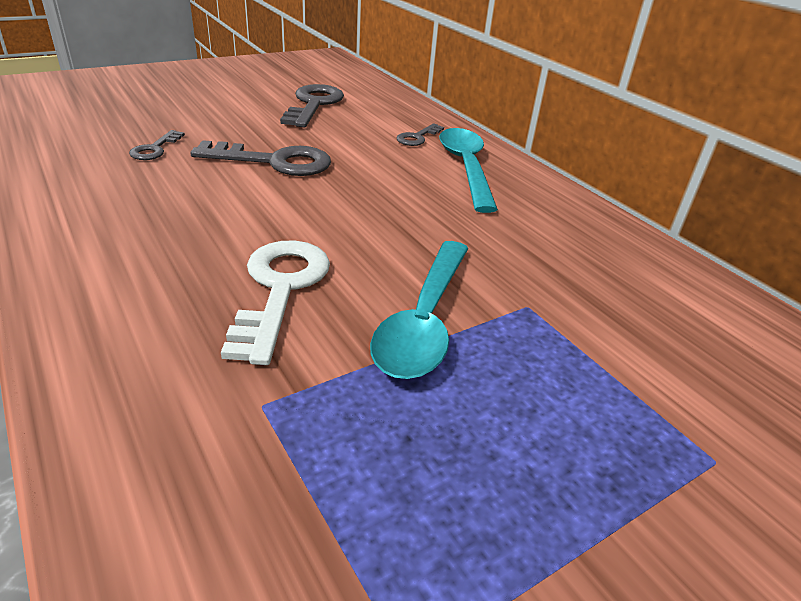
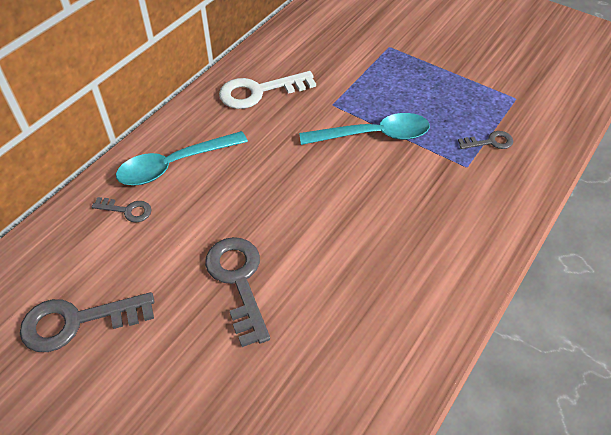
camera: 110 degrees left, 15 degrees up
(155, 149) = (269, 381): grey key -> grey key (490, 142)
(280, 289) = (392, 197): white key -> white key (259, 92)

